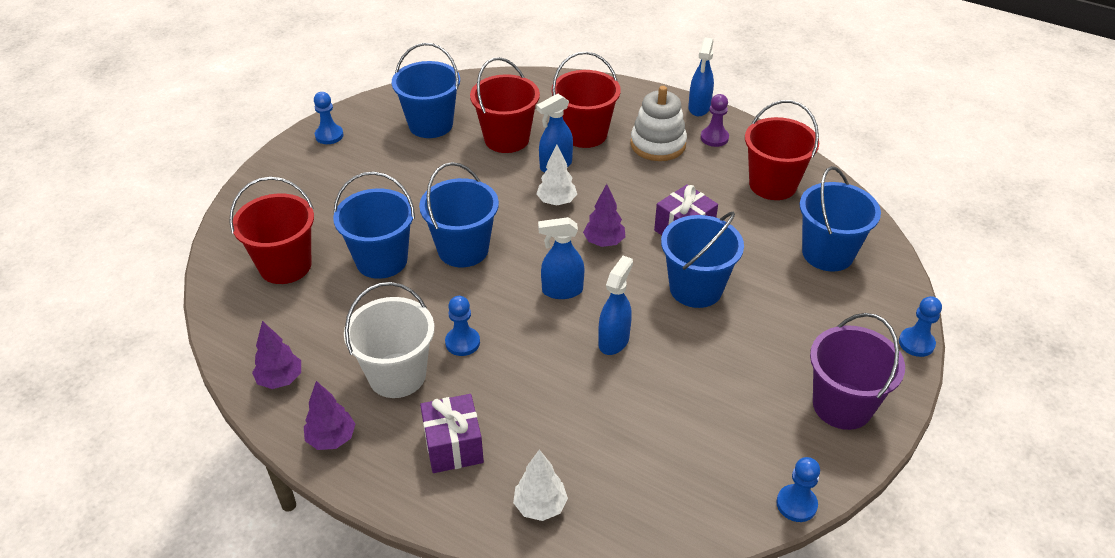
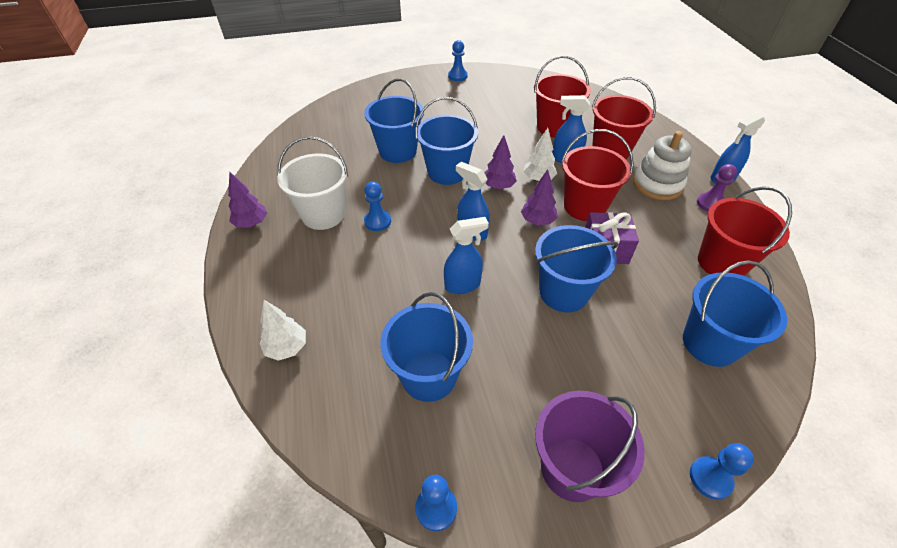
camera: 45 degrees right, 5 degrees up
(280, 379) = (273, 178): purple tree -> purple tree (498, 186)
(285, 266) = (351, 126): red bucket -> red bucket (584, 207)
(430, 125) = (519, 97): blue bucket -> blue bucket (429, 376)
(453, 446) = (295, 274): purple gift -> none

